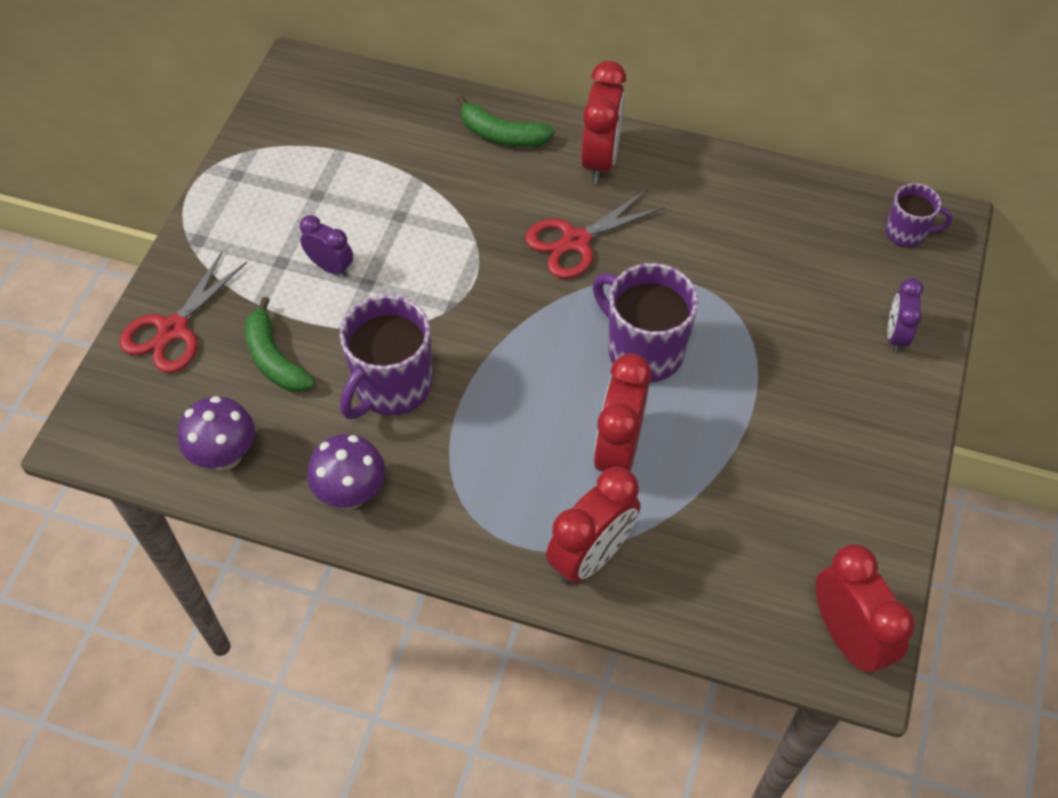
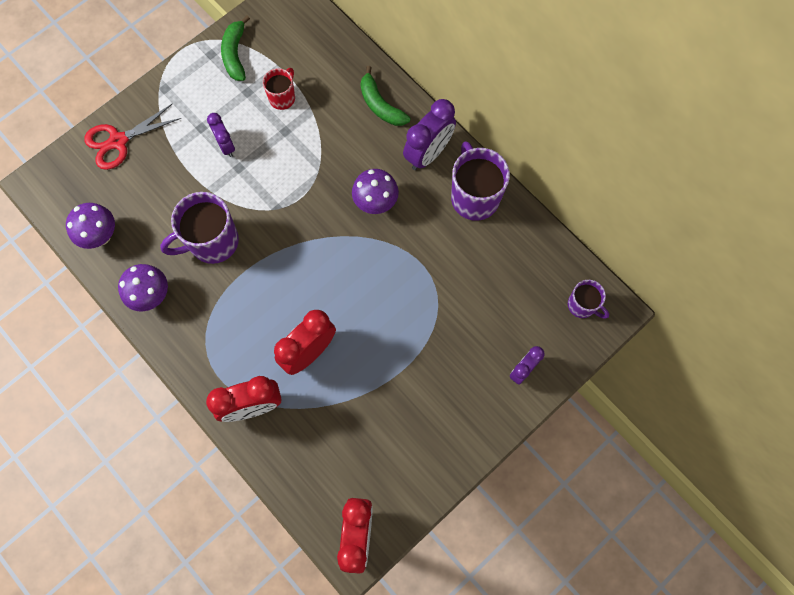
camera: 30 degrees right, 15 degrees up
(274, 358) = (161, 189): green banana -> green banana (235, 54)
(369, 181) = (282, 97): none -> red mug
(575, 241) = (375, 203): red scissors -> purple mushroom
(600, 160) = (428, 154): red clock -> purple clock
(643, 350) = (366, 296): purple mug -> purple mug (474, 197)

